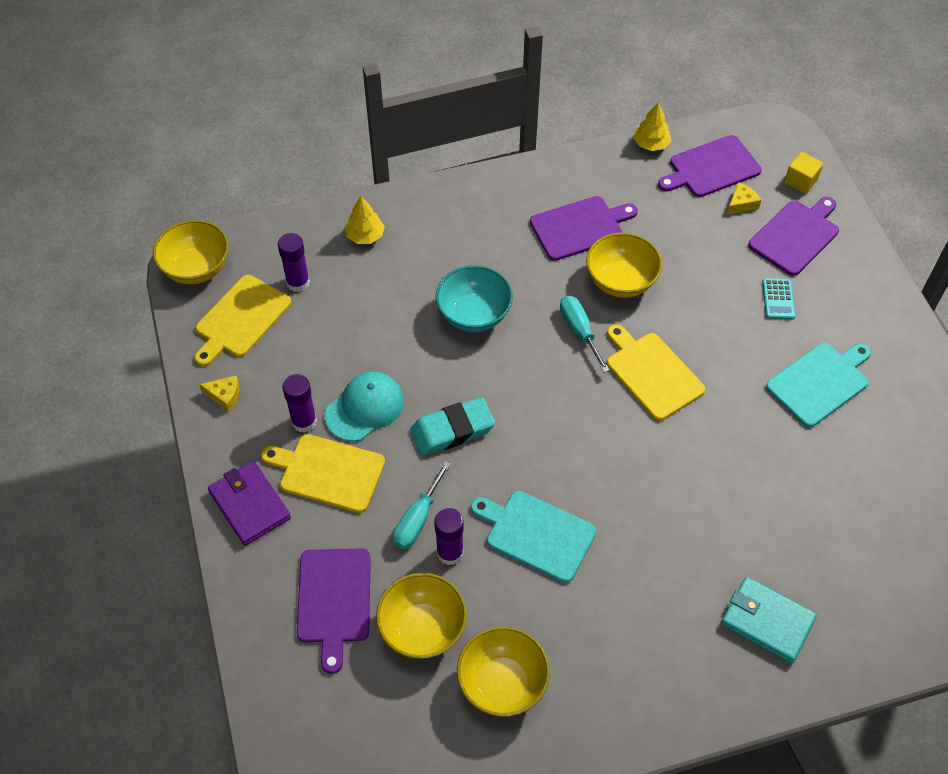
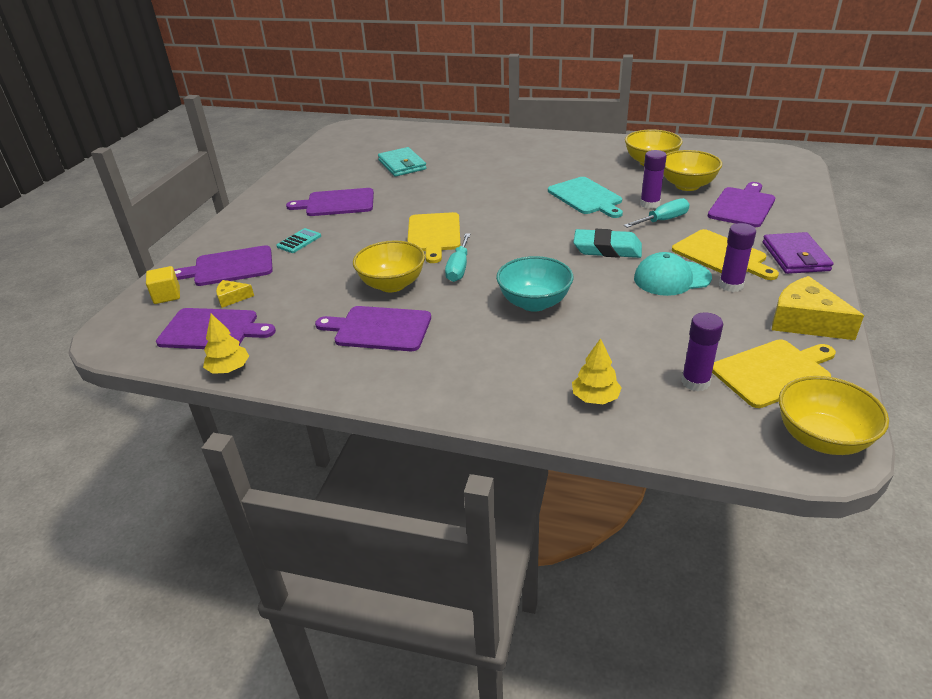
camera: 145 degrees left, 20 degrees down
(224, 395) = (805, 321): yellow cheese -> yellow cheese, size x1.99
(767, 621) = (488, 148): turquoise wallet -> turquoise wallet (402, 165)
(820, 382) = (337, 203): turquoise cutting board -> purple cutting board

